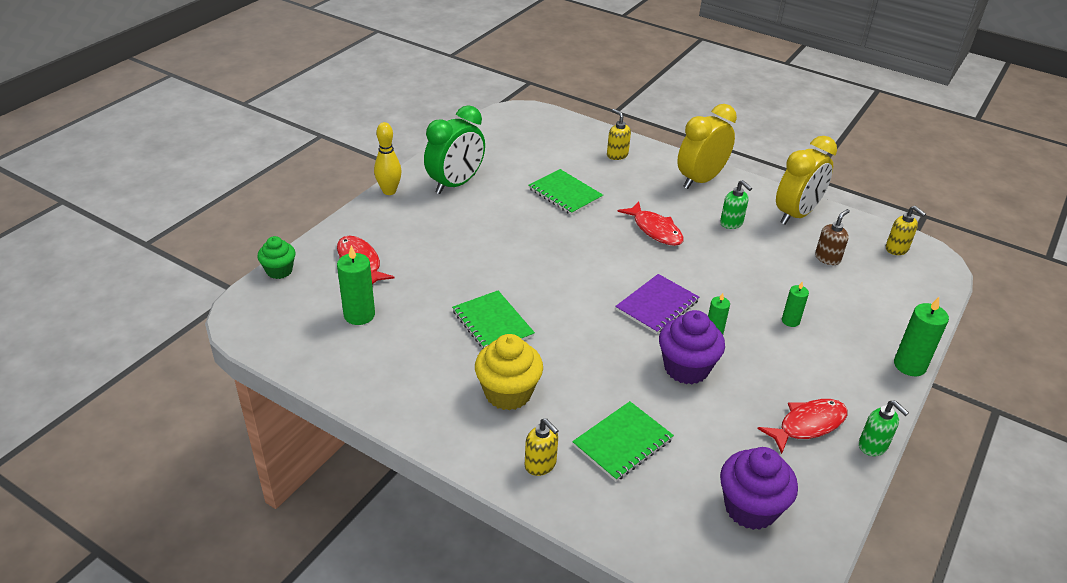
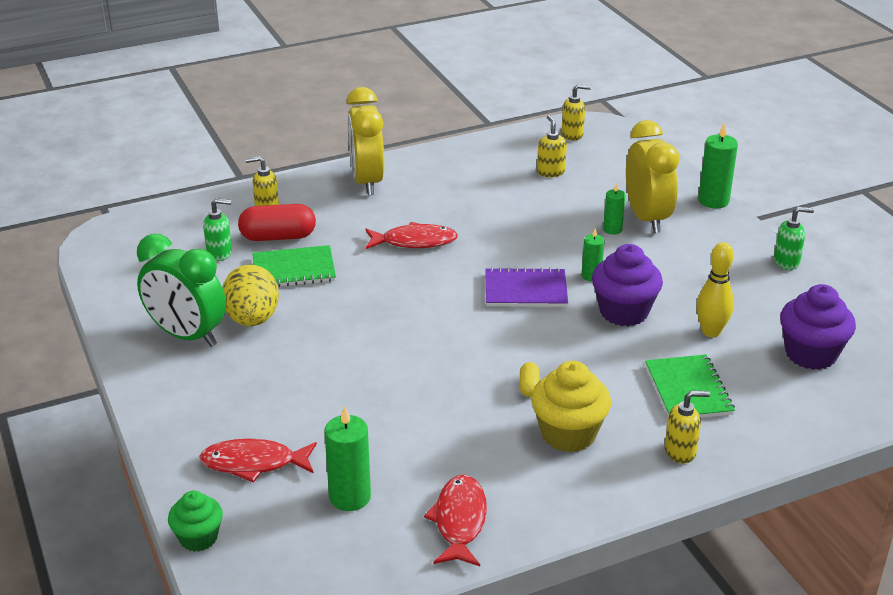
camera: 55 degrees left, 5 degrees down
(389, 191) = (139, 391): yellow bowling pin -> yellow bowling pin (711, 332)
(456, 184) = (187, 336): green clock -> green clock turned 135 degrees clockwise
(492, 323) = (456, 403): green notebook -> none
(496, 201) = (252, 319): none -> yellow egg
(543, 352) = (529, 387): none -> yellow capsule
(593, 172) = (278, 237): none -> red capsule
(657, 305) = (525, 290): purple notebook -> purple notebook turned 75 degrees counterclockwise
(731, 223) = (451, 196): green soap dispenser -> green soap dispenser (220, 253)
(796, 214) = (476, 158): yellow clock -> yellow clock (647, 218)
(807, 425) = (741, 281): red fish -> red fish (459, 521)
(827, 258) = (550, 172): brown soap dispenser -> yellow soap dispenser

